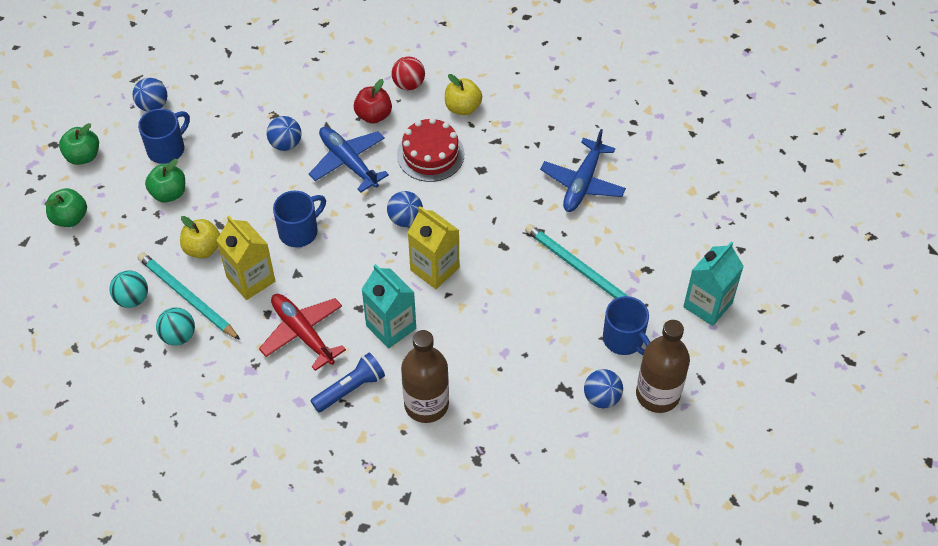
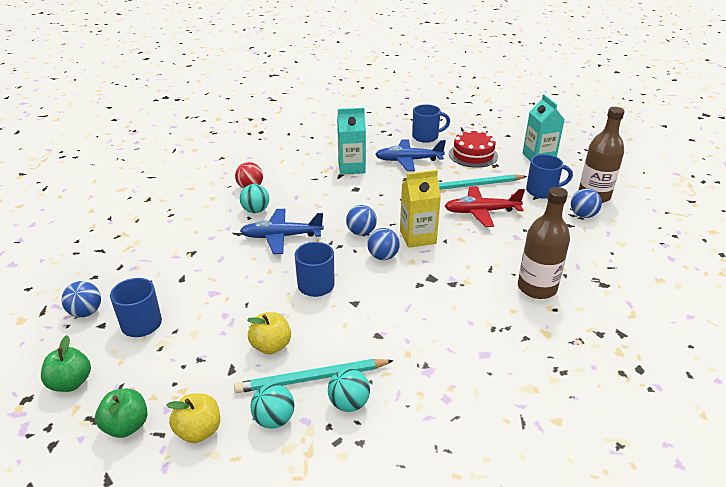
camera: 55 degrees left, 20 degrees down
(169, 193) = (188, 342): green apple -> none
(251, 279) = (334, 330): yellow carton -> none
(285, 144) = (226, 258): blue ball -> blue ball (383, 256)
(302, 333) = (416, 323): red plane -> red plane (481, 212)
(350, 389) = (493, 320): blue flashlight -> none
(373, 115) = (256, 210): red apple -> turquoise ball
(391, 327) = (451, 276): turquoise carton -> turquoise carton (351, 167)
(430, 154) = (319, 202): red cake -> red cake (473, 155)
(462, 107) = (297, 176): yellow apple -> yellow apple (199, 431)
(582, 183) = (408, 160): blue plane -> blue plane turned 120 degrees clockwise
(657, 170) = (426, 137): none -> blue mug

